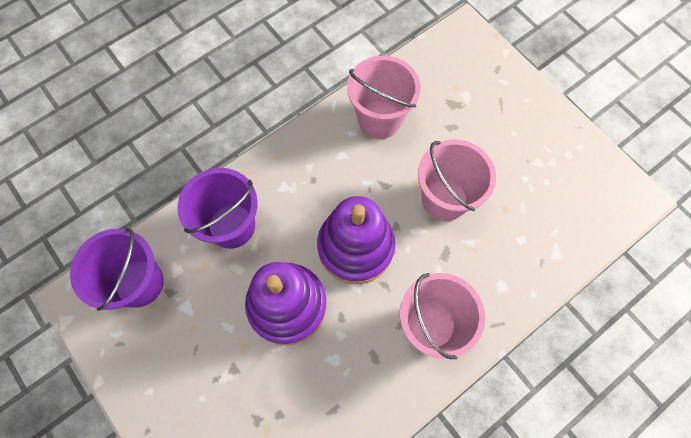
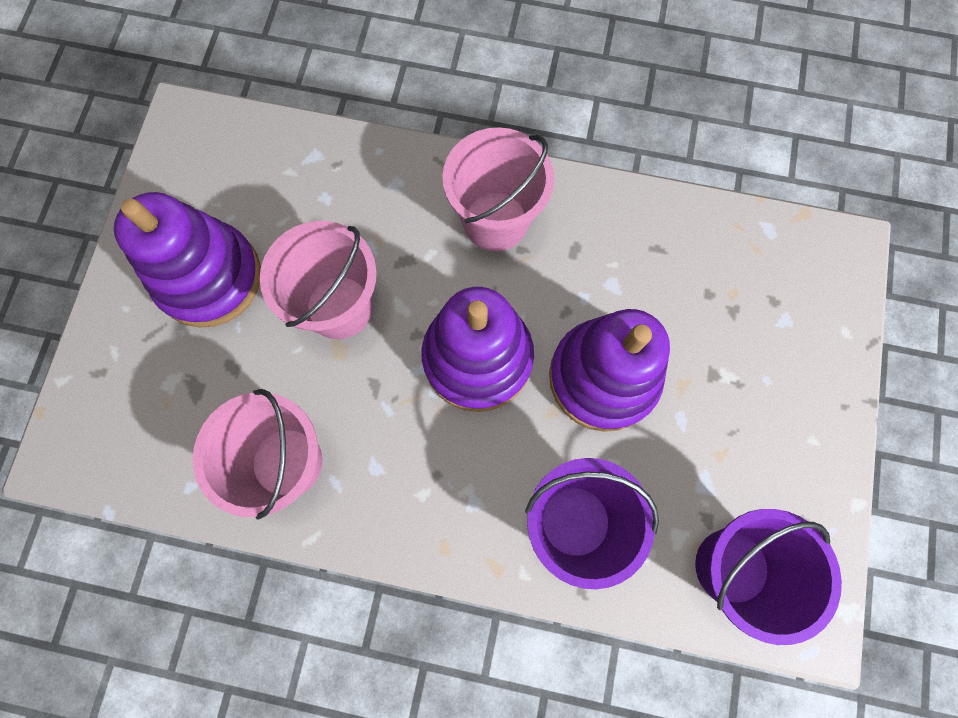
camera: 130 degrees left, 5 degrees up
(514, 148) = (209, 277): none -> purple stacking toy

